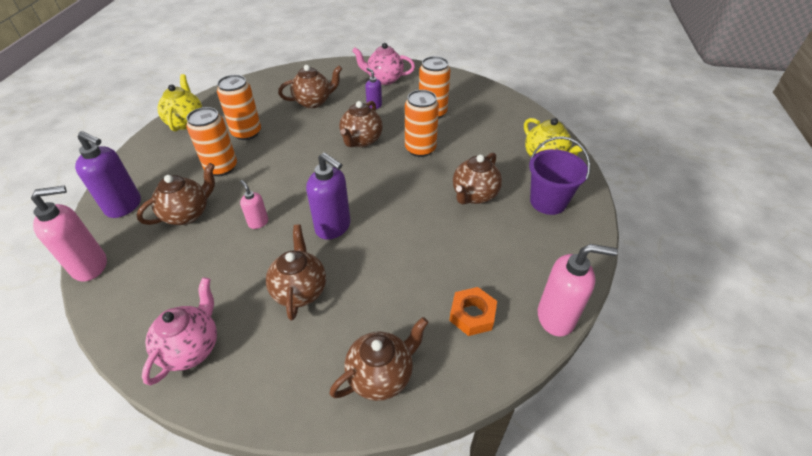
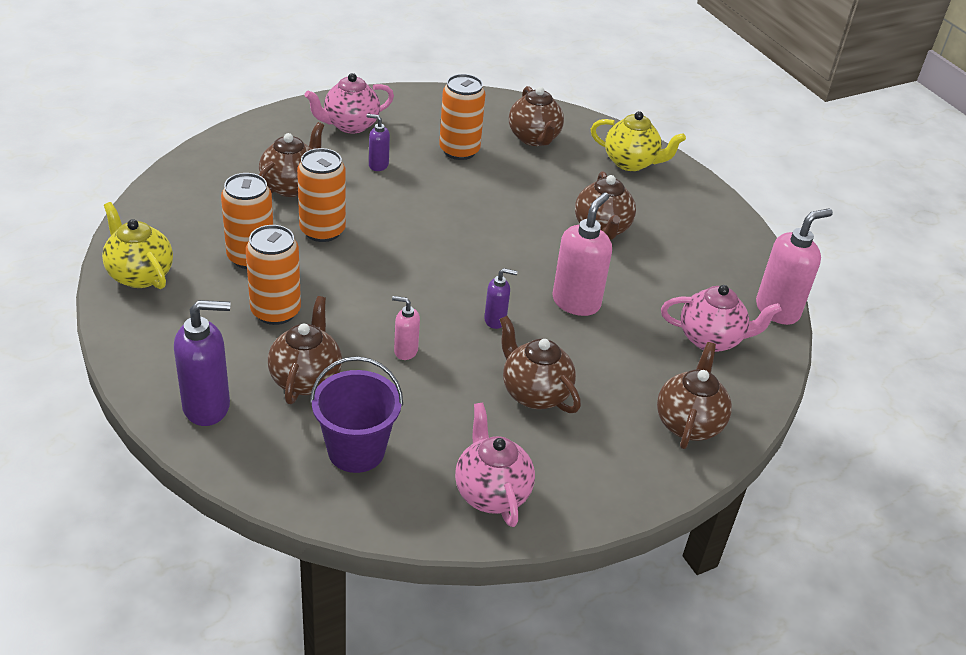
camera: 40 degrees left, 5 degrees down
(90, 266) = (263, 483): pink soap dispenser -> pink soap dispenser (576, 302)
(333, 227) = (495, 320): purple soap dispenser -> purple soap dispenser, size x0.54
(361, 140) = (413, 214): brown teapot -> brown teapot (534, 138)
(420, 149) = (493, 199): orange can -> orange can (322, 231)
(472, 315) = (711, 339): orange nut -> pink teapot
(548, 202) = (676, 208): purple bucket -> purple bucket (356, 451)

